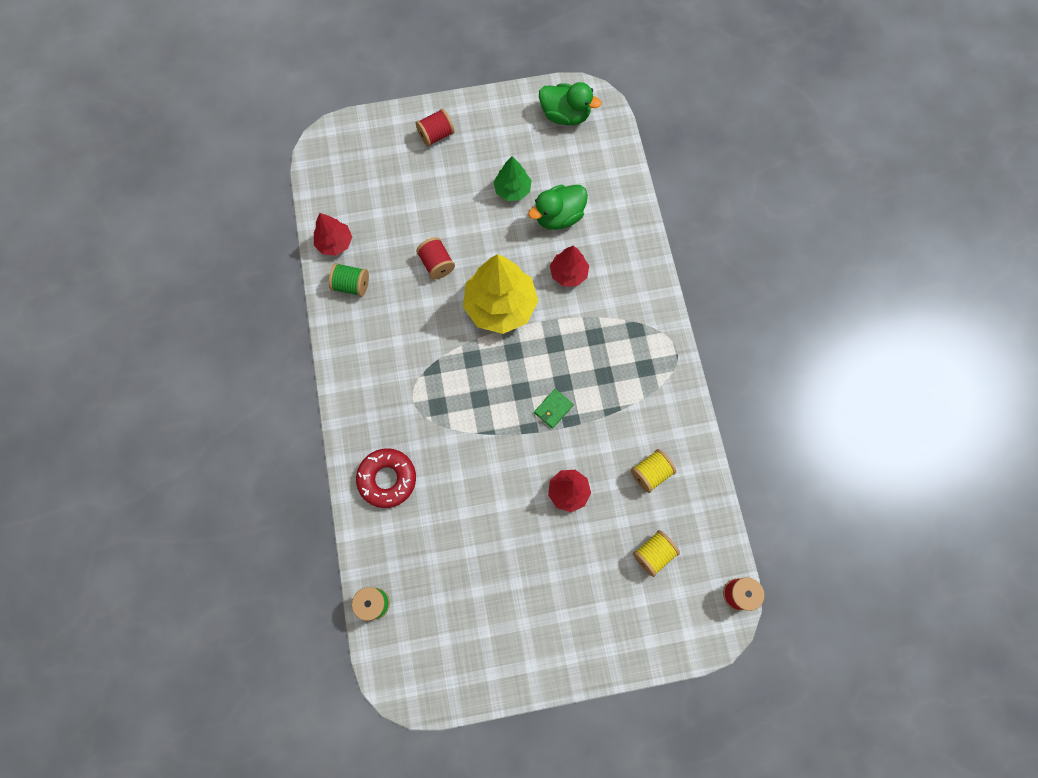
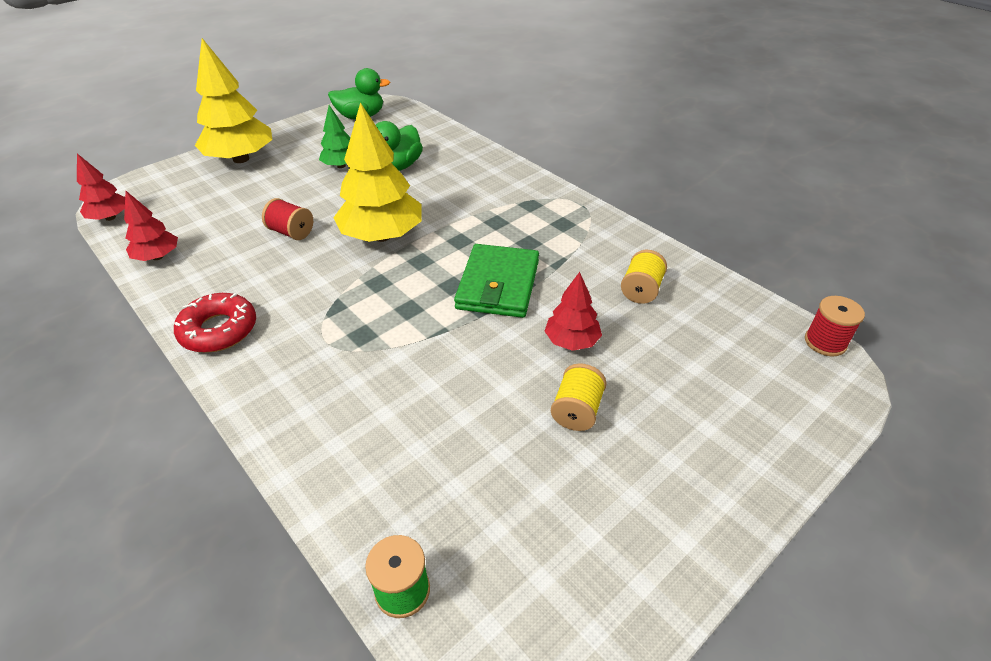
camera: 30 degrees left, 30 degrees down
(351, 285) = (194, 280): green spool -> none
(387, 479) = (336, 430): red donut -> red donut (219, 330)
(436, 135) = (241, 159): red spool -> yellow tree
(553, 409) = (498, 285): green wallet -> green wallet, size x2.23
(568, 273) = (436, 194): red tree -> red tree (110, 217)
(653, 554) = (710, 351): yellow spool -> yellow spool (577, 410)

